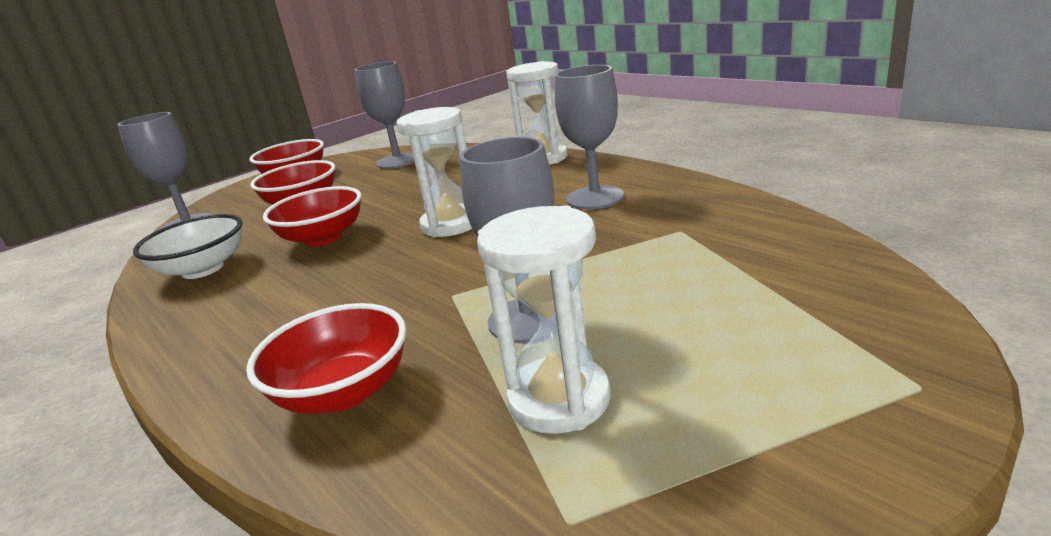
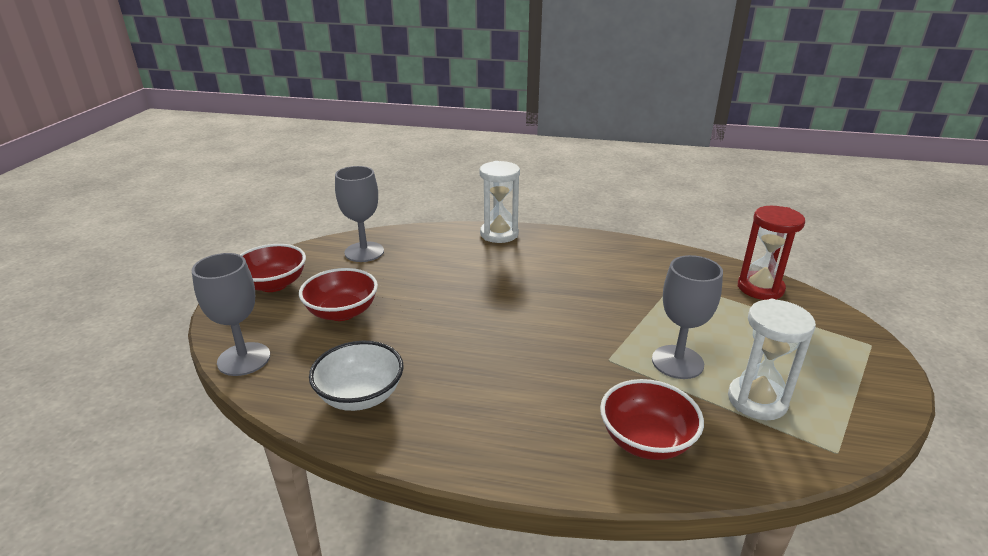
camera: 40 degrees left, 5 degrees up
(323, 238) = (427, 340): red bowl -> none
(451, 224) = (519, 306): white hourglass -> none
(595, 198) = (589, 265): grey goblet -> none
(812, 260) = (760, 288): none -> red hourglass

